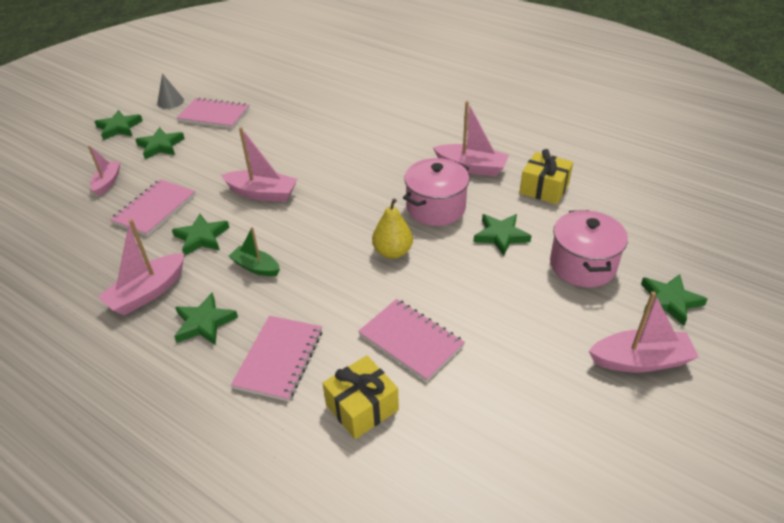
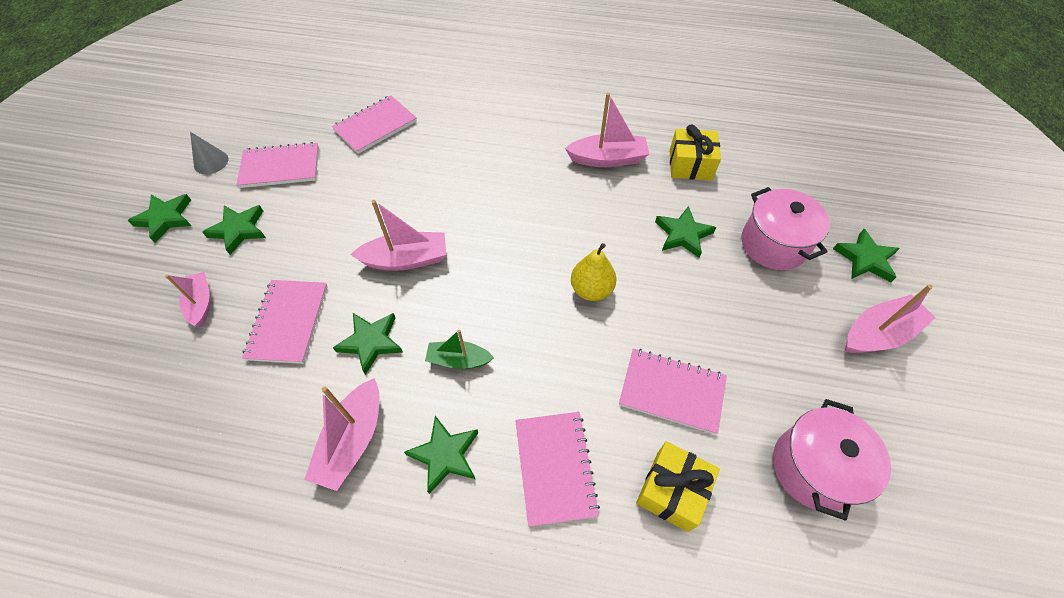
camera: 25 degrees left, 15 degrees up
(299, 104) = (375, 126): none -> pink notebook
(436, 208) = (602, 220): pink pot -> pink pot (814, 468)

